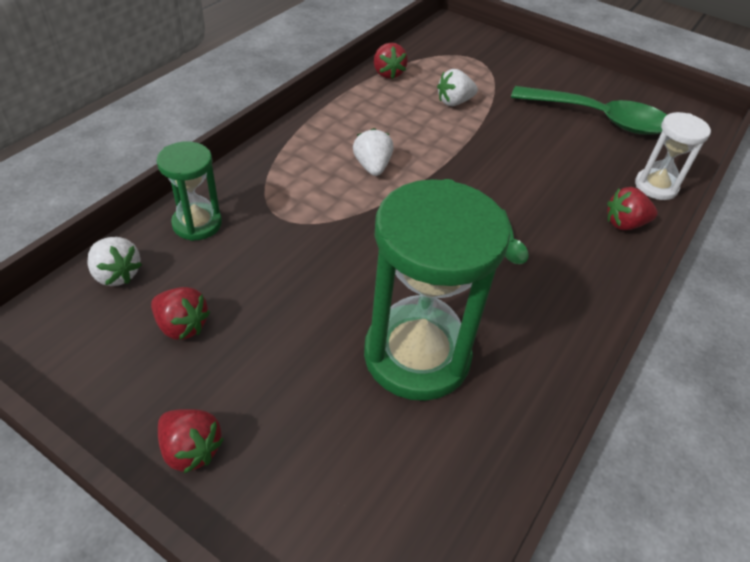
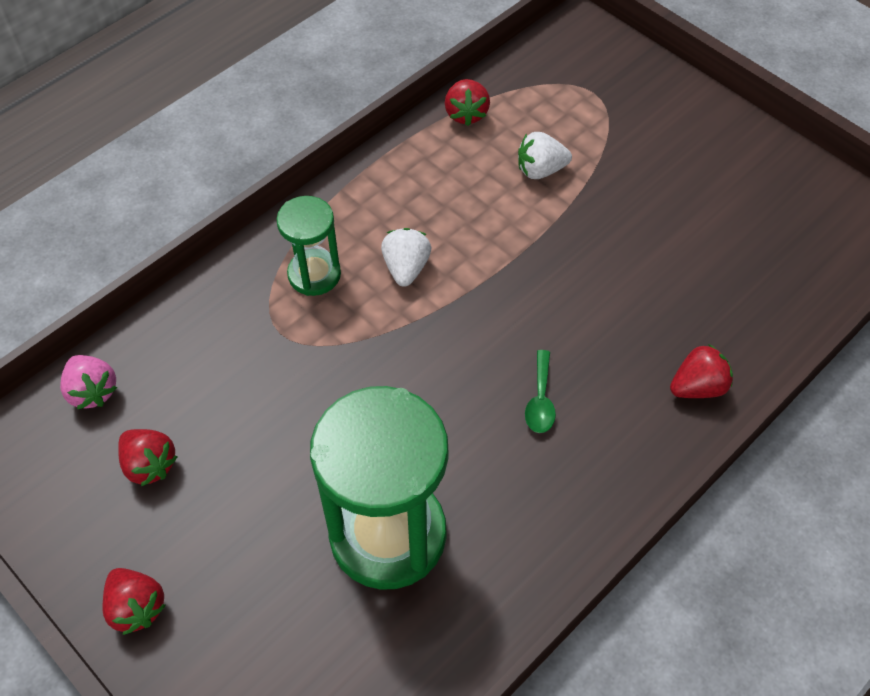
camera: 15 degrees right, 10 degrees up
(117, 274) = (92, 391): white strawberry -> pink strawberry
(197, 224) = (186, 332): green hourglass -> green hourglass (314, 274)
(600, 119) = (731, 214): green spoon -> none
(625, 224) = (697, 387): red strawberry -> red strawberry turned 150 degrees clockwise
(656, 186) = (763, 333): white hourglass -> none

